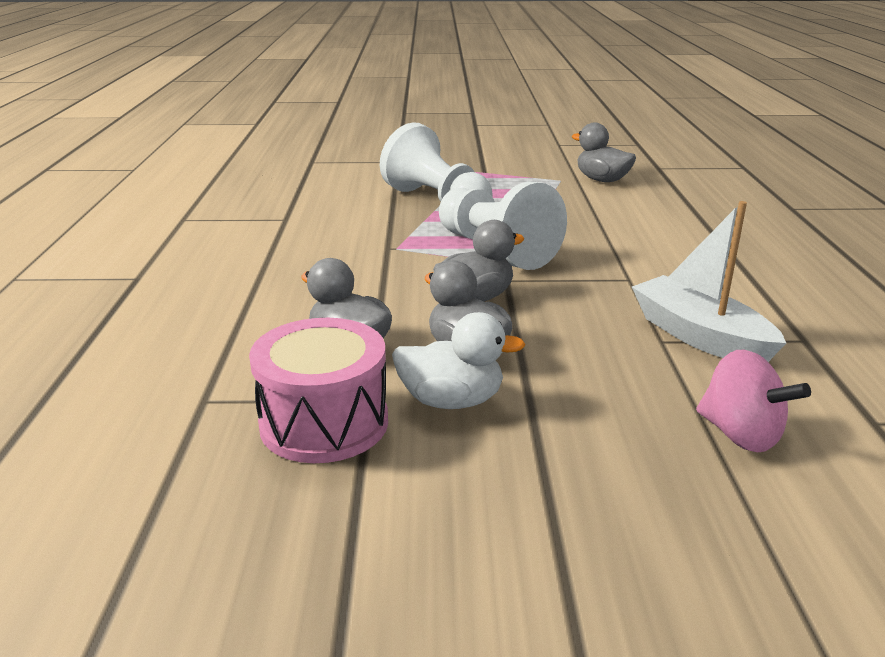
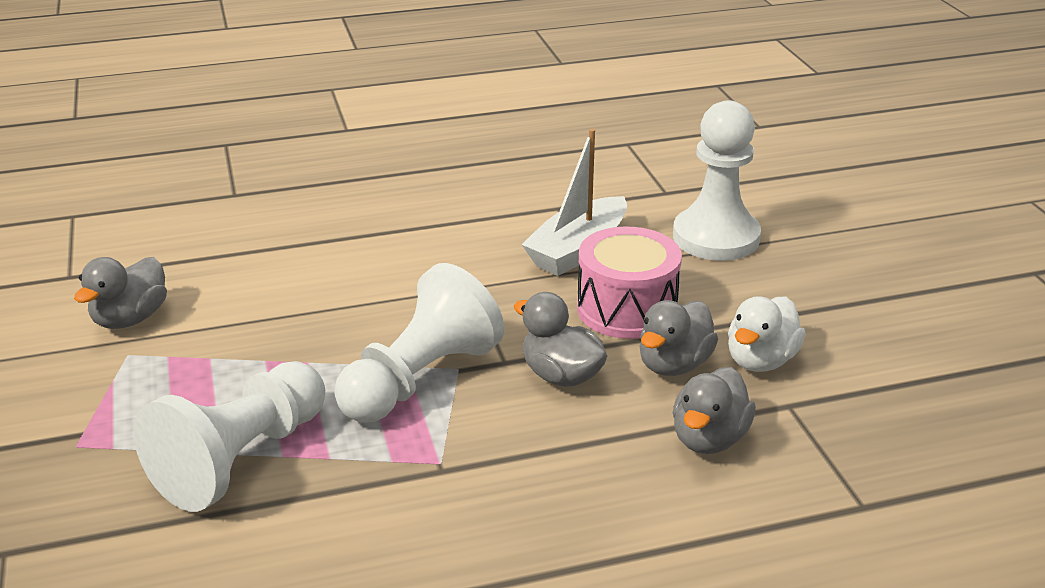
camera: 105 degrees left, 5 degrees up
(324, 423) = (840, 421): pink drum -> pink drum (626, 309)
(451, 401) = (761, 360): white duck -> white duck turned 135 degrees counterclockwise
(740, 435) = (716, 237): pink spinning top -> white pawn

